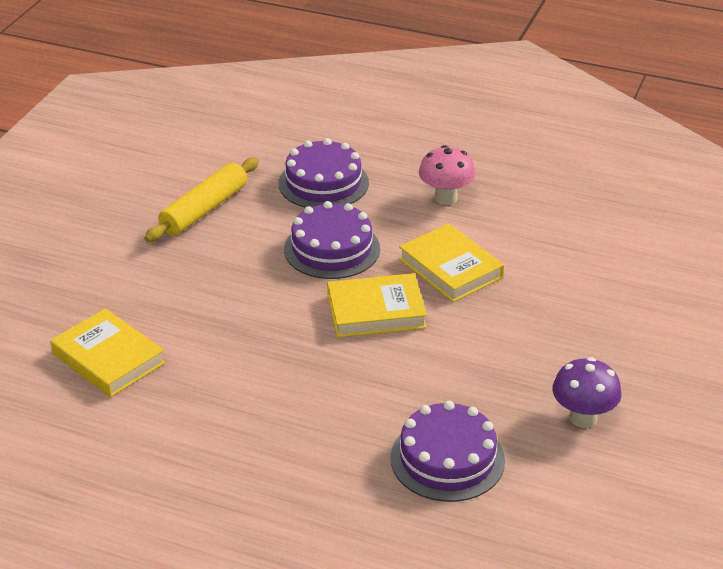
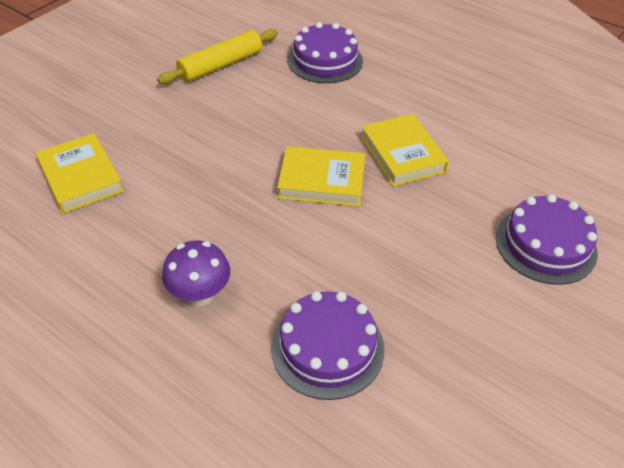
camera: 15 degrees right, 10 degrees up
(332, 249) = (308, 117): purple cake -> purple cake (545, 245)
(445, 198) = (421, 91): pink mushroom -> none
(583, 418) = (476, 334): purple mushroom -> purple mushroom (200, 295)

